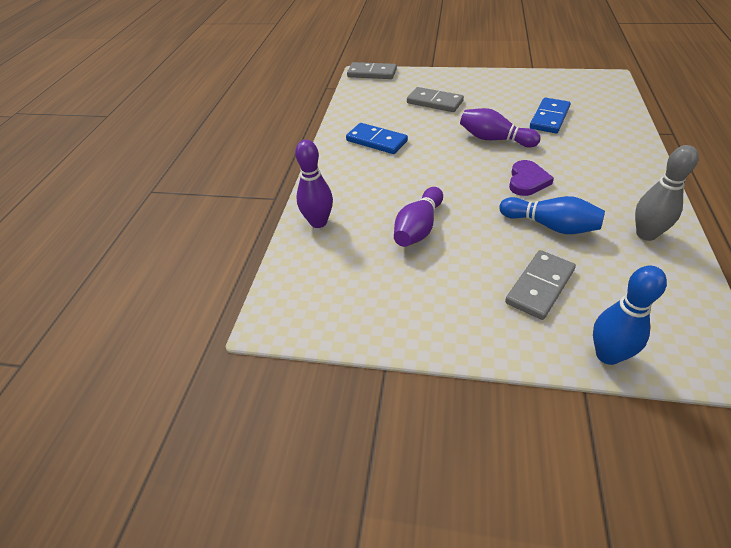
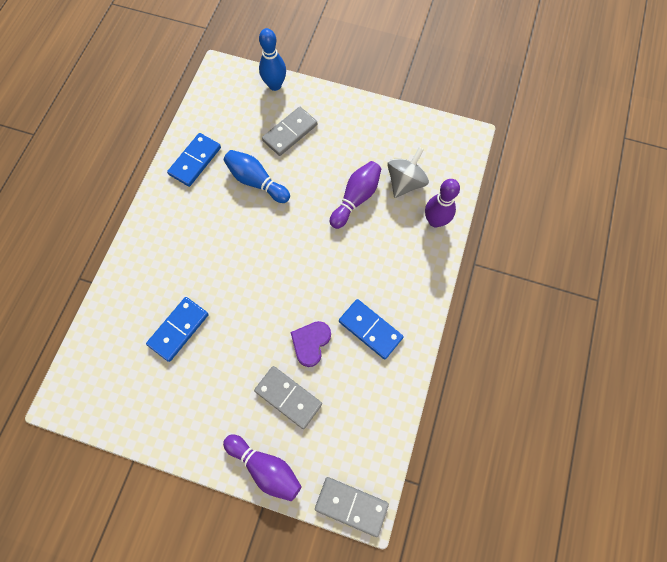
camera: 175 degrees left, 25 degrees up
(359, 253) = (405, 182): none -> grey spinning top
(494, 139) = (251, 303): purple bowling pin -> purple bowling pin (265, 467)
(527, 181) = (249, 235): purple heart -> purple heart (311, 343)
(646, 234) = (195, 161): grey bowling pin -> blue domino

